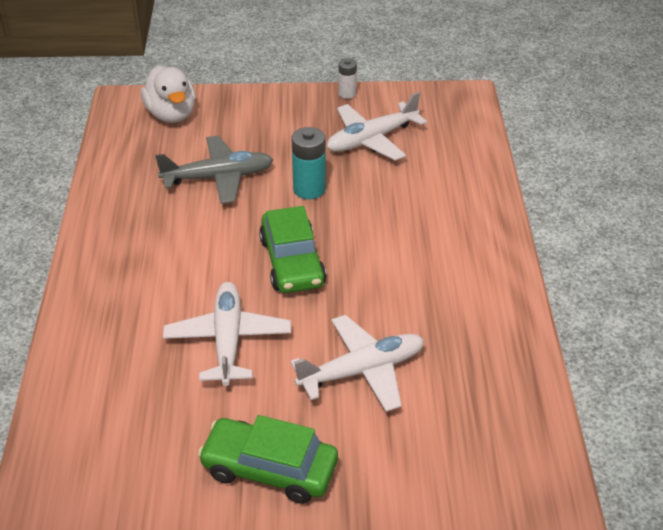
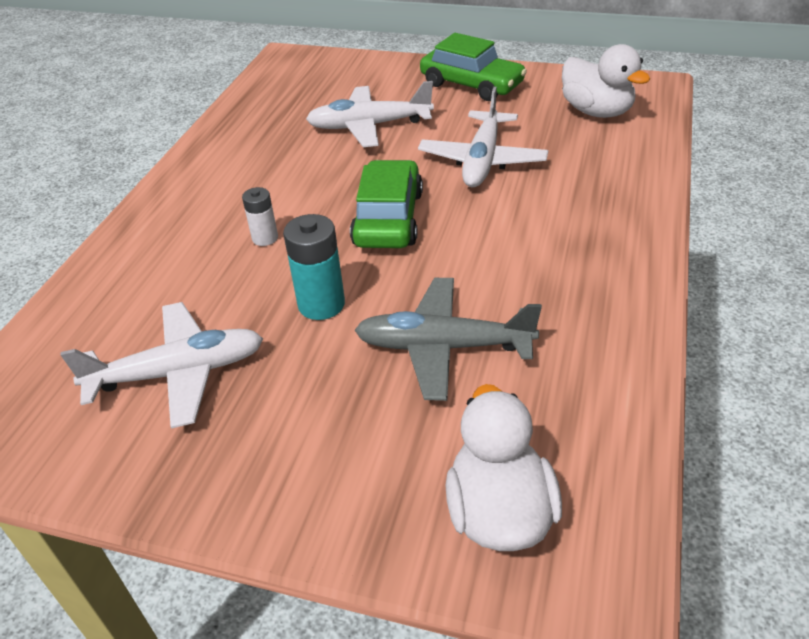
camera: 160 degrees left, 0 degrees up
(112, 438) = (596, 112): none -> white duck
(347, 93) = (141, 492): white battery -> white battery (265, 238)

